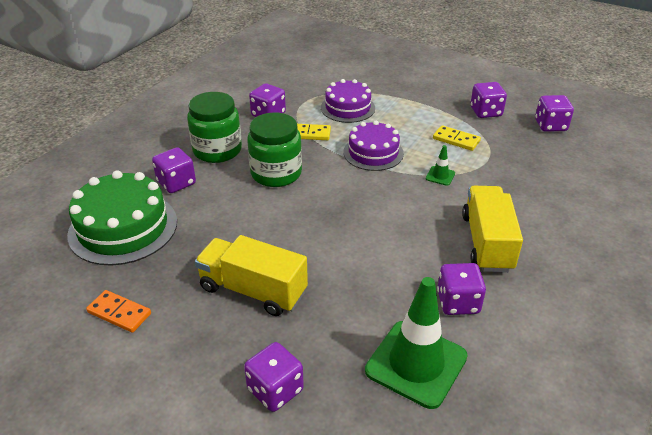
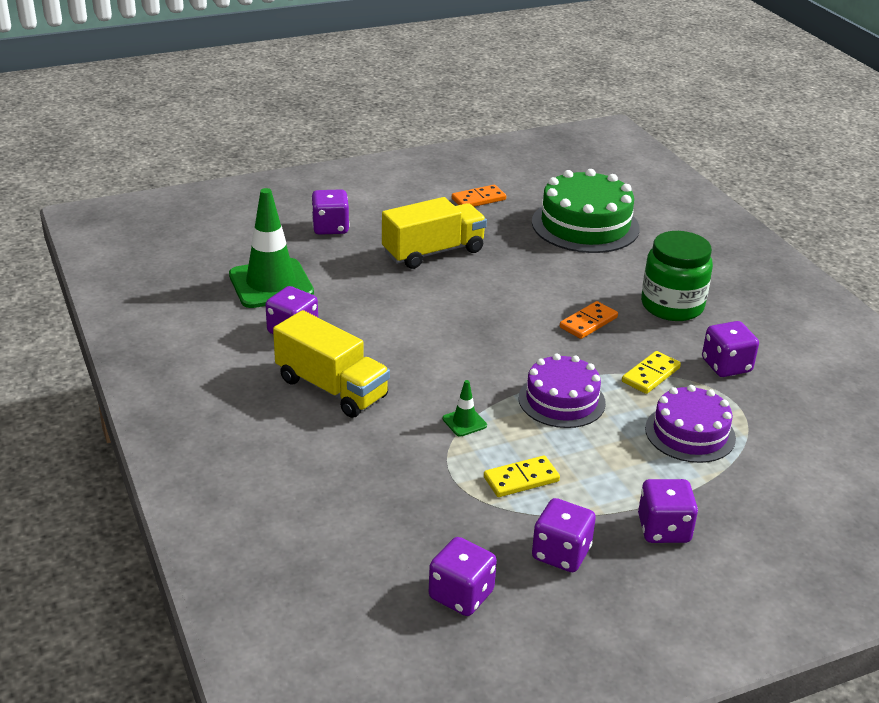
camera: 125 degrees right, 5 degrees down
(176, 183) = (630, 266): purple dice -> purple dice (664, 529)
(276, 173) = (588, 323): green jar -> orange domino

